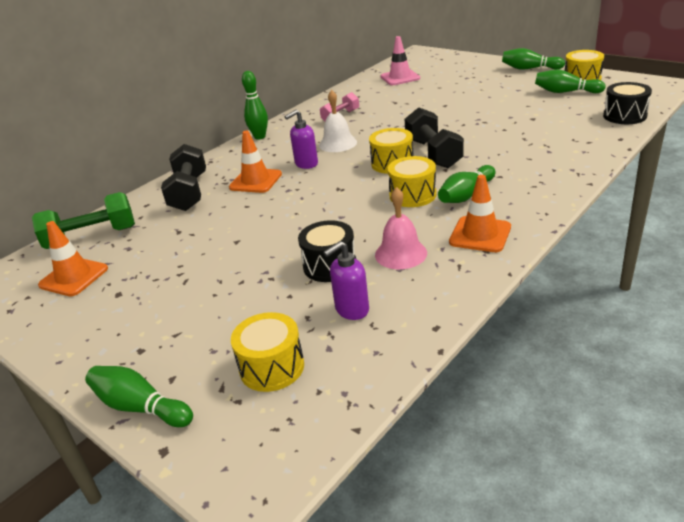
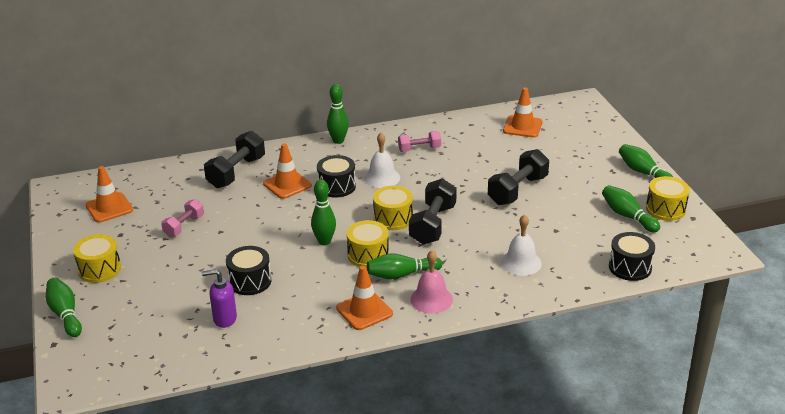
camera: 30 degrees right, 0 degrees up
(91, 237) = (145, 180): green dumbbell -> none
(189, 254) = (184, 226): none -> pink dumbbell
(272, 367) = (146, 329): yellow drum -> yellow drum (99, 269)
(306, 164) = (336, 186): purple soap dispenser -> black drum
(356, 203) = (324, 241): none -> green bowling pin
(400, 77) = (522, 127): pink traffic cone -> orange traffic cone
(401, 254) = (299, 297): pink bell -> pink bell (431, 299)
(461, 109) = (517, 190): none -> black dumbbell
(545, 146) = (521, 262): none -> white bell

